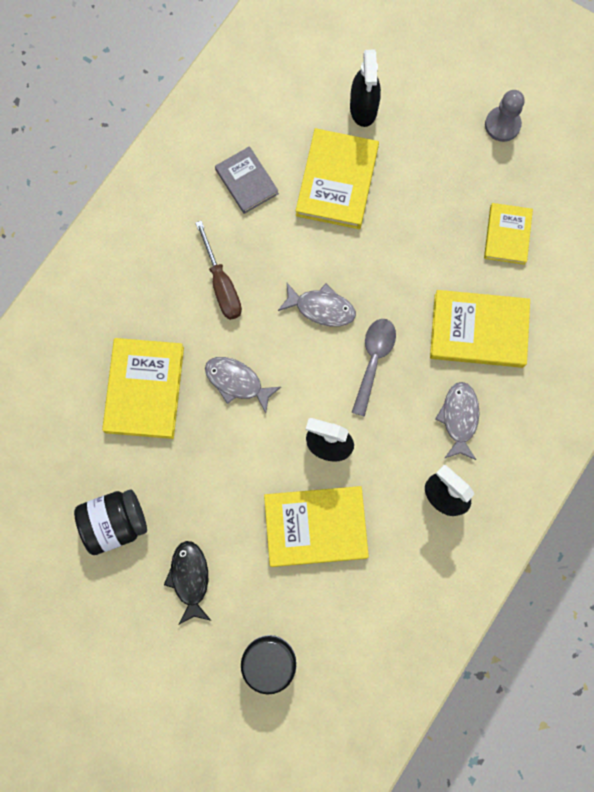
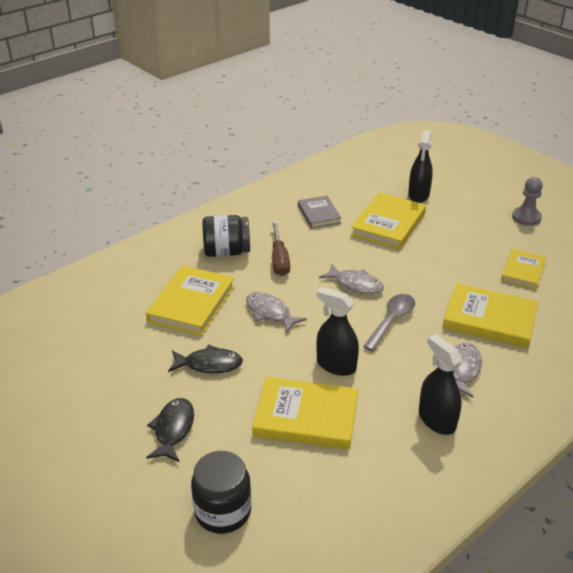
camera: 15 degrees right, 40 degrees down
(115, 523) = (125, 378): black jar -> black jar (226, 252)
(196, 480) = (209, 364): none -> black fish

